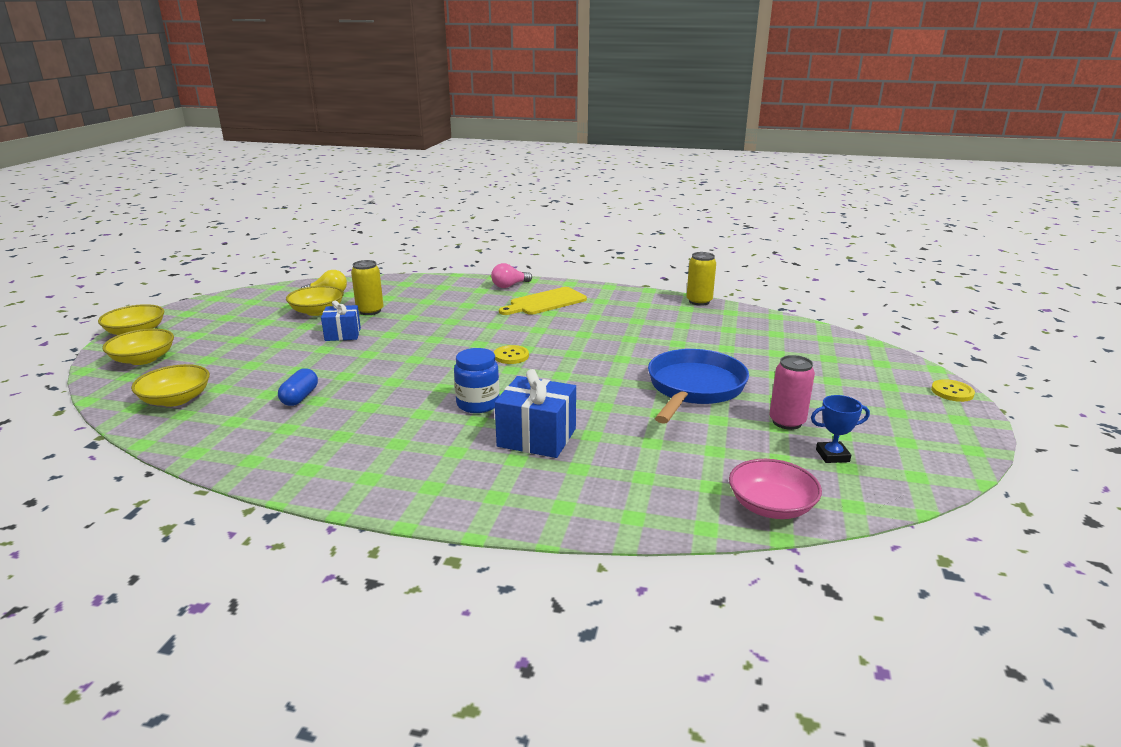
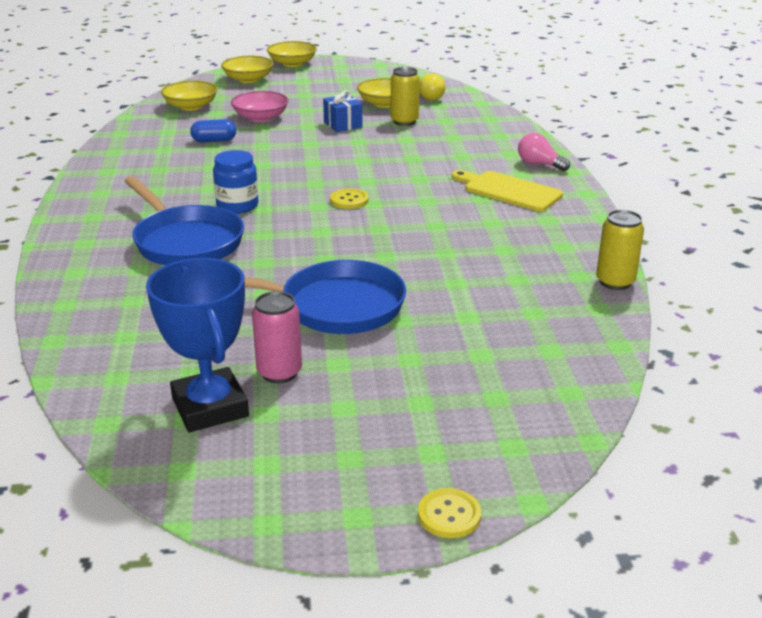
camera: 70 degrees right, 5 degrees up
(536, 437) = (186, 242): blue gift -> blue pan
(771, 506) = (95, 373): pink bowl -> pink bowl (260, 118)
(832, 455) = (210, 407): blue trophy -> blue trophy, size x2.02

